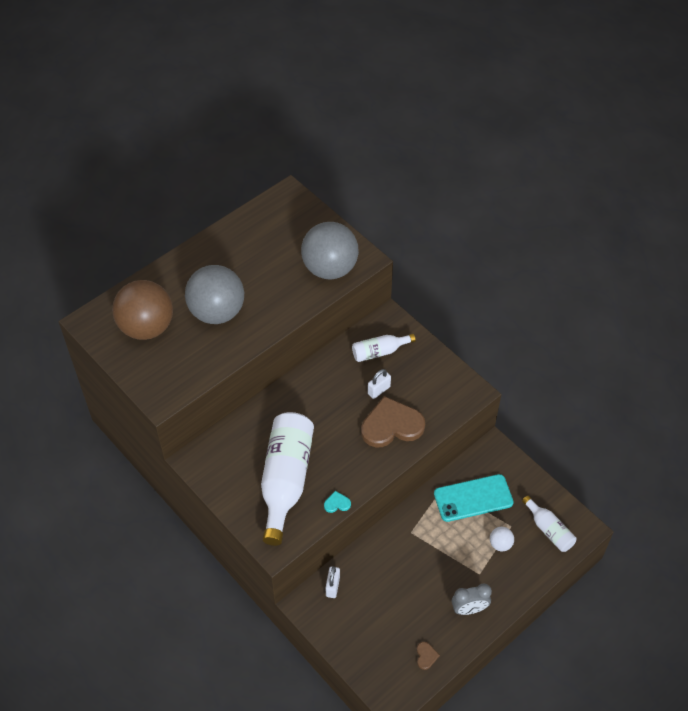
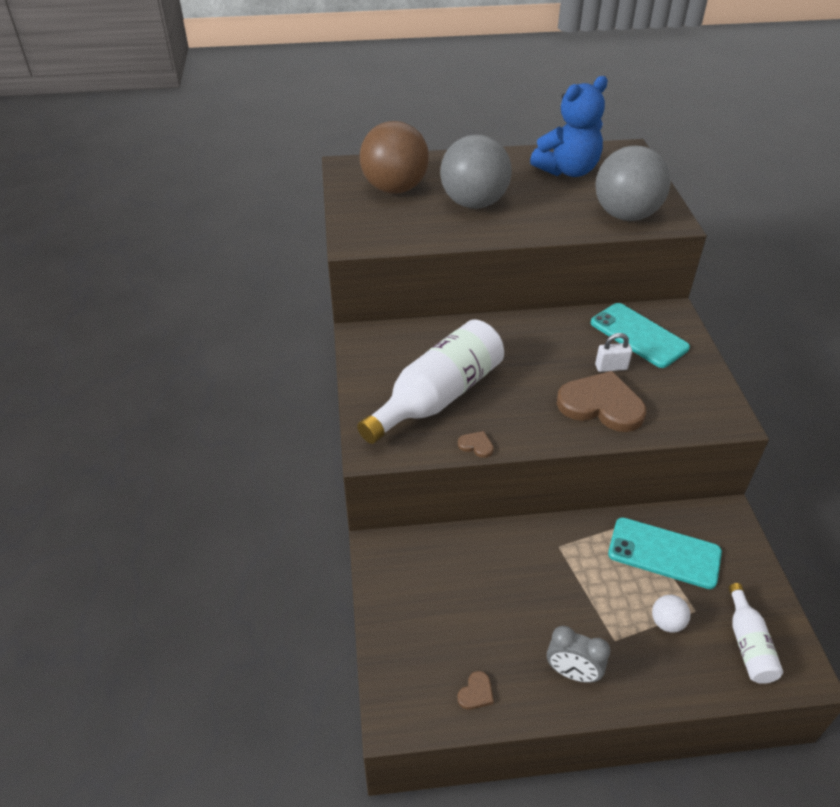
camera: 35 degrees right, 10 degrees down
(260, 240) = (568, 170): none -> blue teddy bear
(332, 586) = (424, 549): white padlock -> none
(337, 503) = (476, 445): turquoise heart -> brown heart
(379, 352) = (638, 335): white bottle -> turquoise phone

